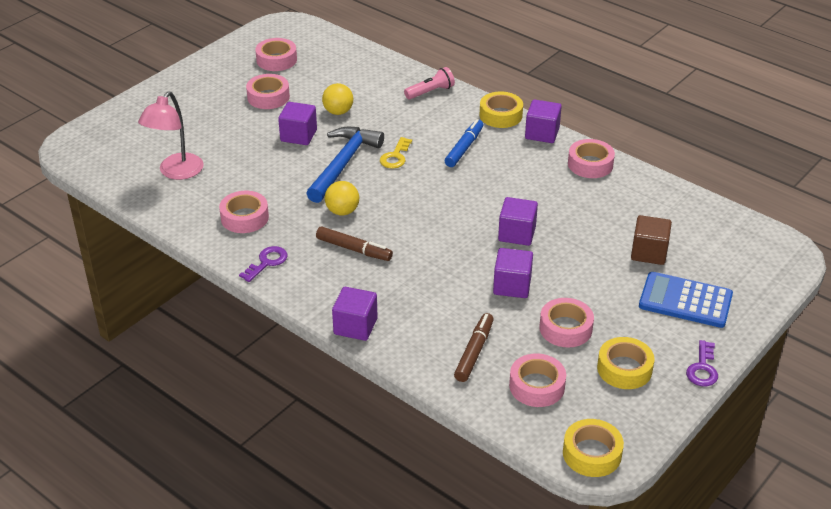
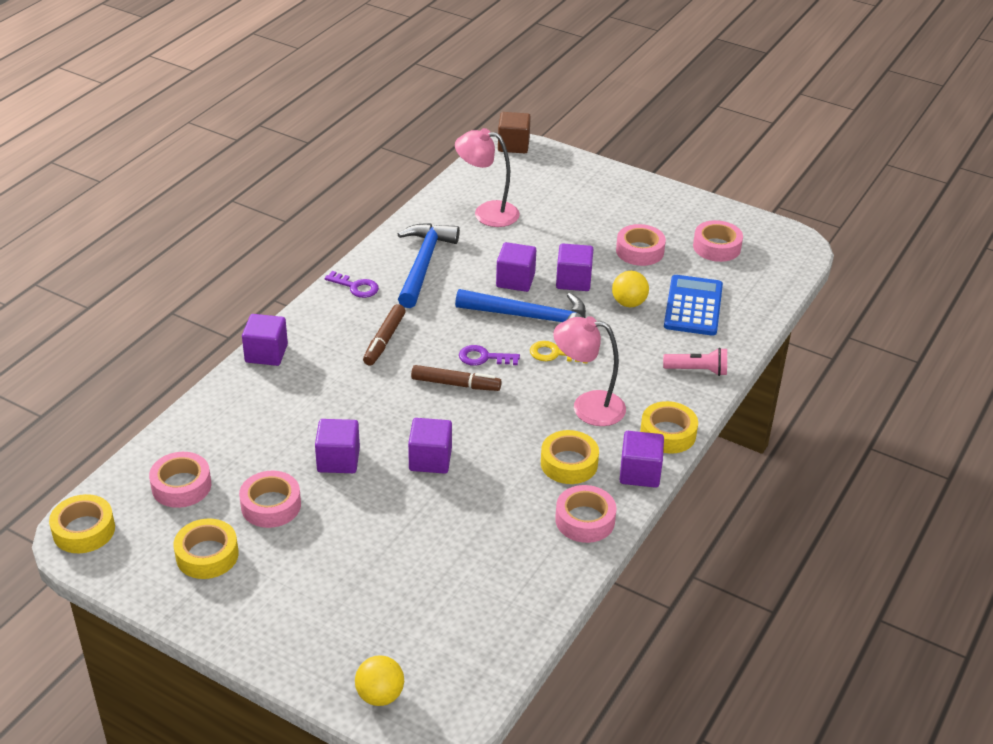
camera: 80 degrees right, 0 degrees up
(244, 217) = (423, 264): pink tape -> blue hammer
(288, 166) = (515, 280): none -> purple cube
(342, 211) = (446, 326): yellow ball -> yellow ball (380, 695)
(430, 92) = (697, 370): pink flashlight -> pink flashlight turned 45 degrees counterclockwise
(464, 148) = (587, 407): blue marker -> pink lamp
(474, 352) = (231, 437): brown marker -> brown marker (456, 384)
(528, 164) = (569, 463): none -> yellow tape
(649, 252) = (413, 577): brown cube -> brown cube (513, 145)
(685, 301) = (326, 611): blue calculator -> blue calculator (693, 306)
(702, 368) = (208, 624): purple key -> purple key (483, 357)

